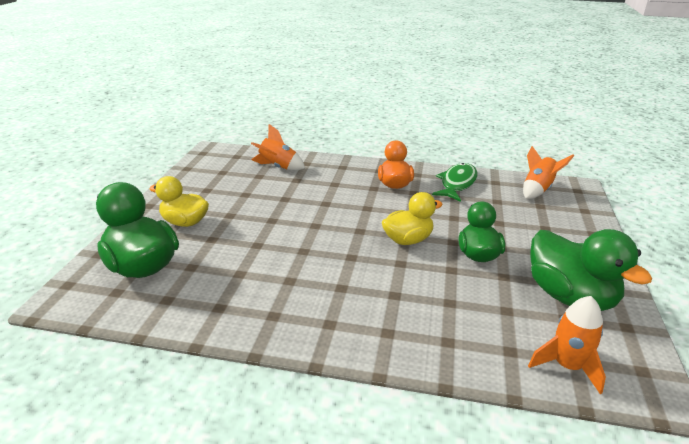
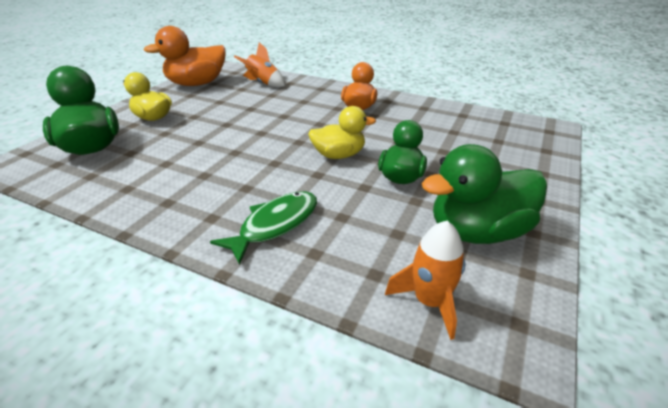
camera: 15 degrees right, 5 degrees up
(204, 175) = (196, 84): none -> orange duck
(457, 183) = (422, 112): green fish -> green fish (275, 225)
(538, 190) = (504, 126): orange rocket -> none
(570, 297) = (477, 231): green duck -> green duck turned 90 degrees clockwise

